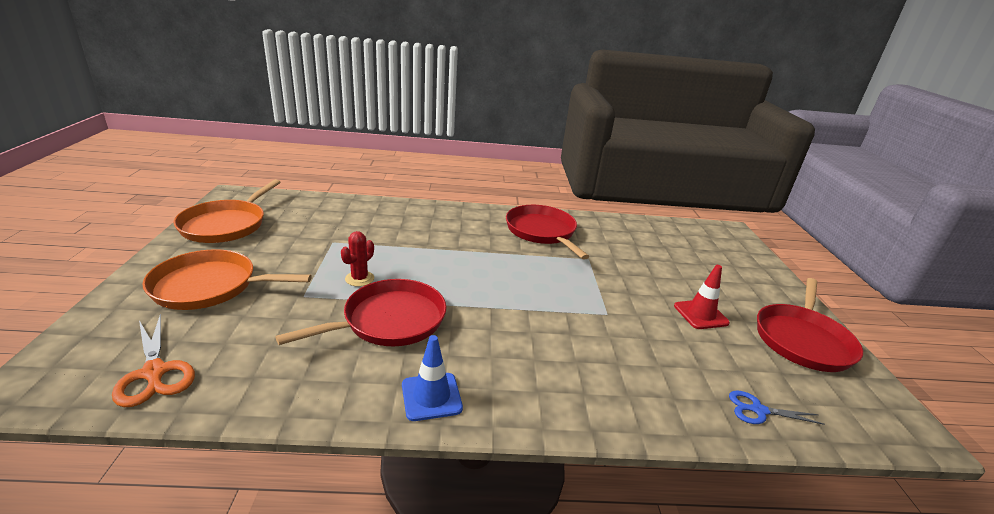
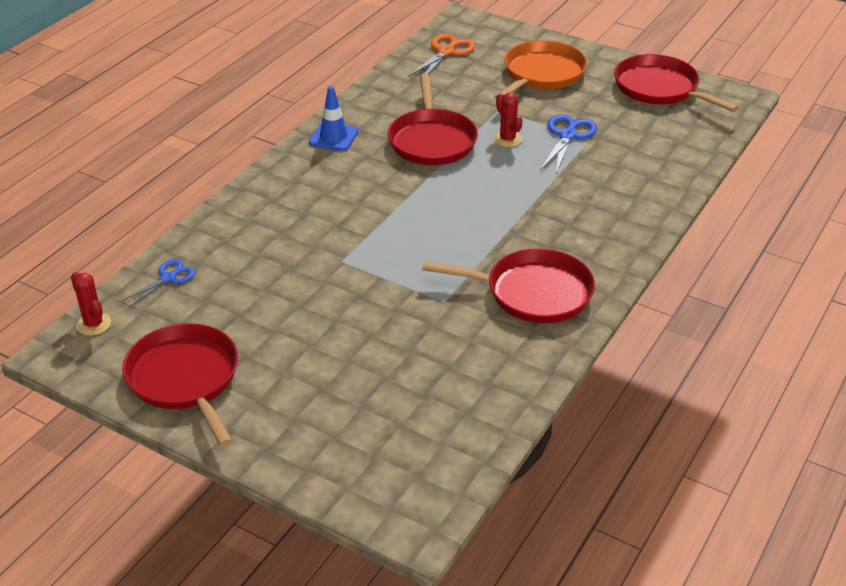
camera: 125 degrees right, 10 degrees up
(154, 372) = (446, 52): orange scissors -> orange scissors turned 120 degrees clockwise
(226, 225) = (659, 88): orange pan -> red pan
(335, 252) = (568, 136): none -> blue scissors
(700, 314) = (284, 328): red traffic cone -> none
(863, 429) = (93, 324): none -> red cactus

